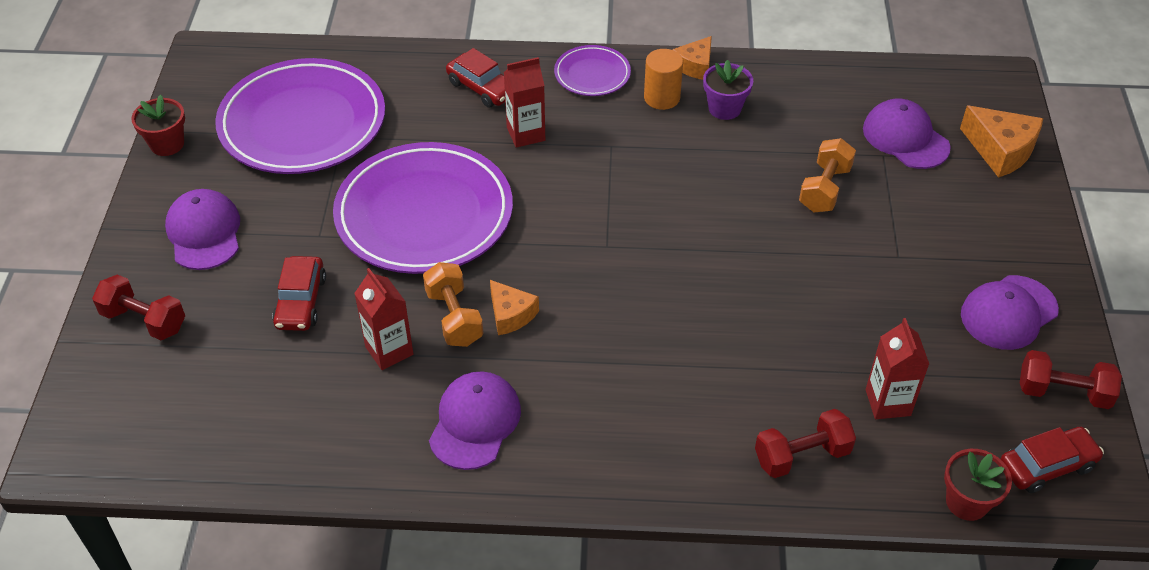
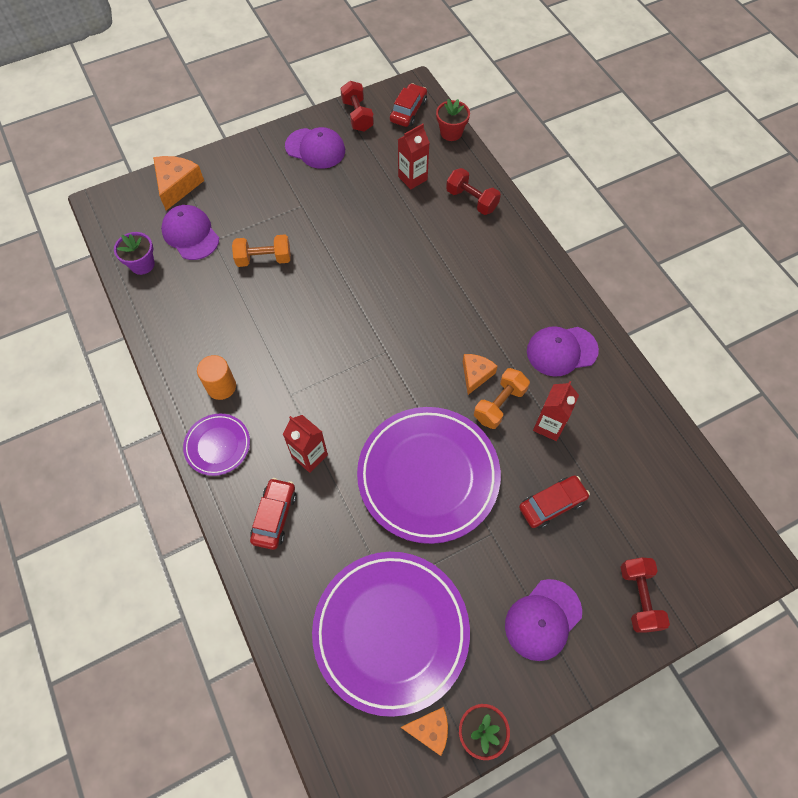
camera: 120 degrees left, 15 degrees up
(695, 66) = (173, 381): orange cheese -> orange cheese (429, 730)
(724, 108) = (213, 343): purple flower pot -> purple flower pot (142, 264)
(905, 138) = (190, 234): purple cap -> purple cap turned 120 degrees clockwise
(1047, 466) = (408, 111): red car -> red car turned 75 degrees clockwise

